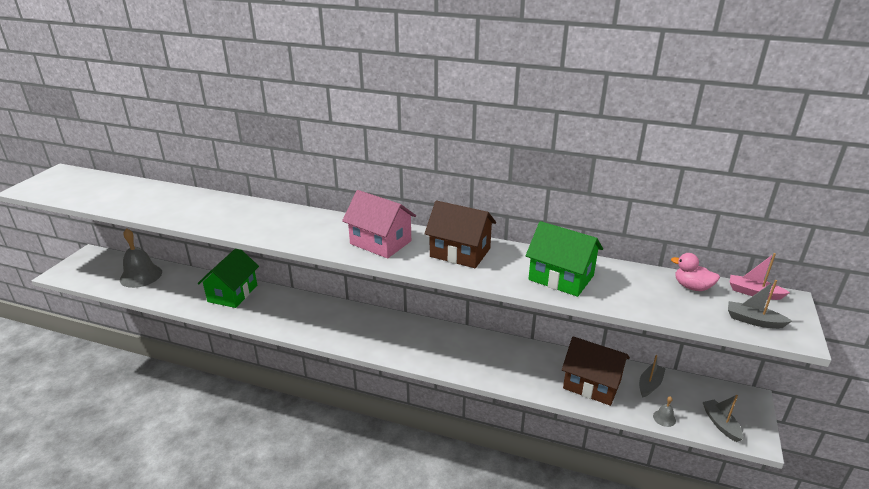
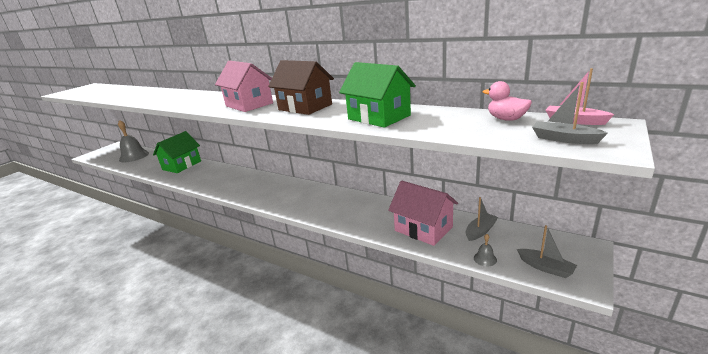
camera: 15 degrees right, 5 degrees down
(592, 384) = (423, 229): brown house -> pink house
(721, 424) = (545, 267): grey boat -> grey boat turned 135 degrees clockwise

